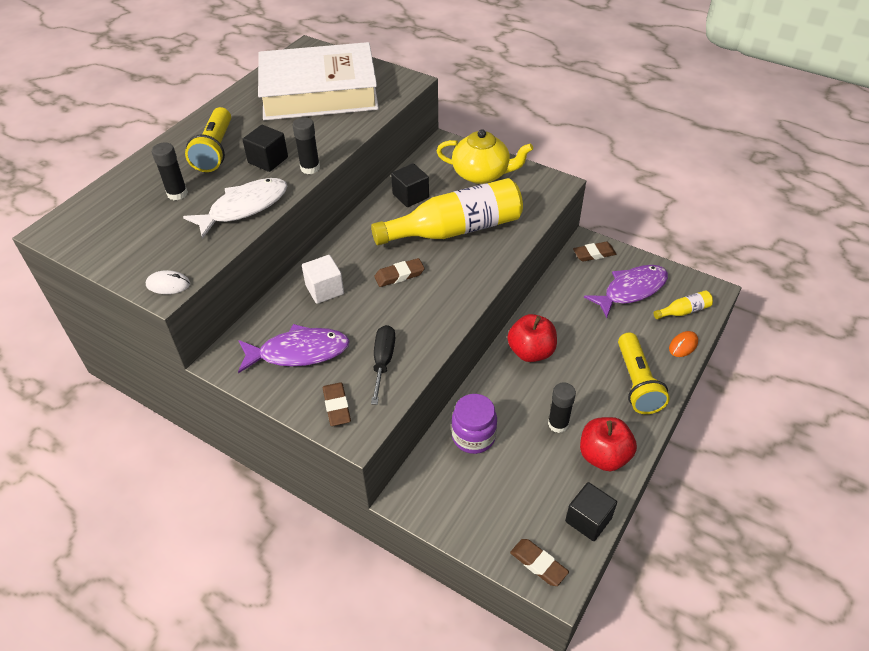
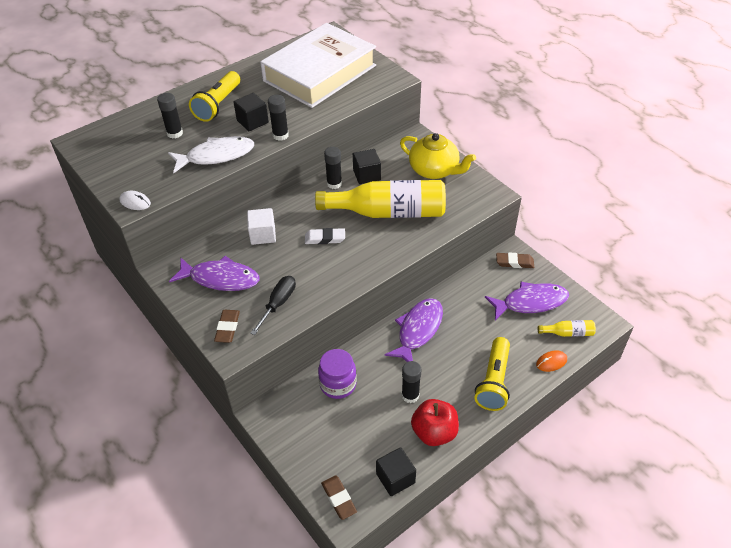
camera: 20 degrees right, 0 degrees up
(319, 92) = (320, 73): white book -> white book turned 60 degrees counterclockwise
(378, 213) = (334, 184): none -> black glue stick
(399, 275) = (325, 238): brown eraser -> white eraser
(531, 352) = (418, 330): red apple -> purple fish

